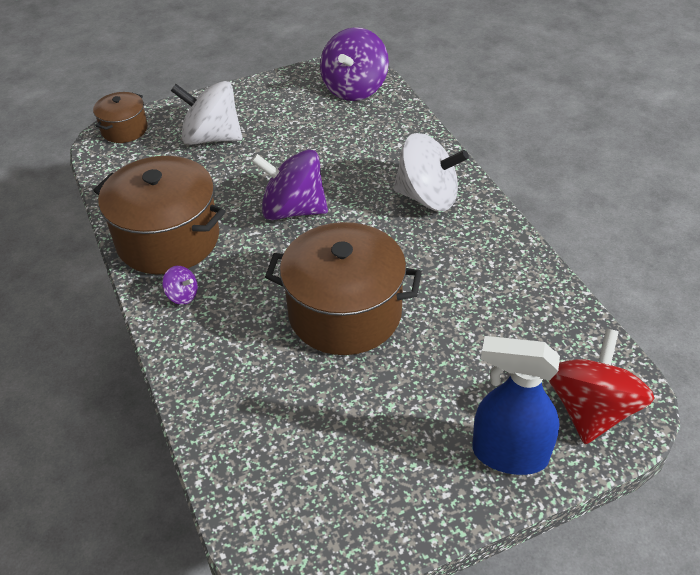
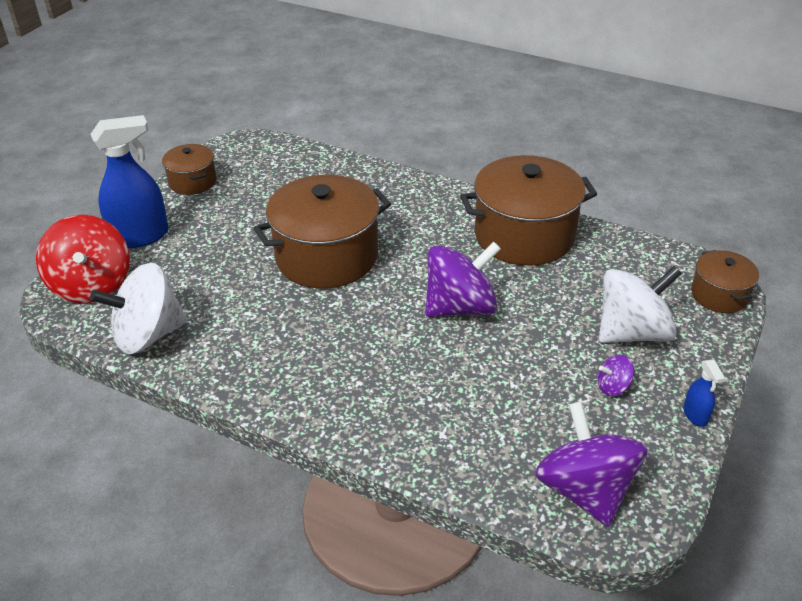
camera: 140 degrees right, 5 degrees down
(182, 295) = (457, 210): purple spinning top -> purple spinning top (613, 387)
(251, 87) = (695, 415): none -> blue spray bottle
(396, 518) = (192, 182): none -> brown pot
(427, 197) = (351, 386): white spinning top -> white spinning top (148, 335)

